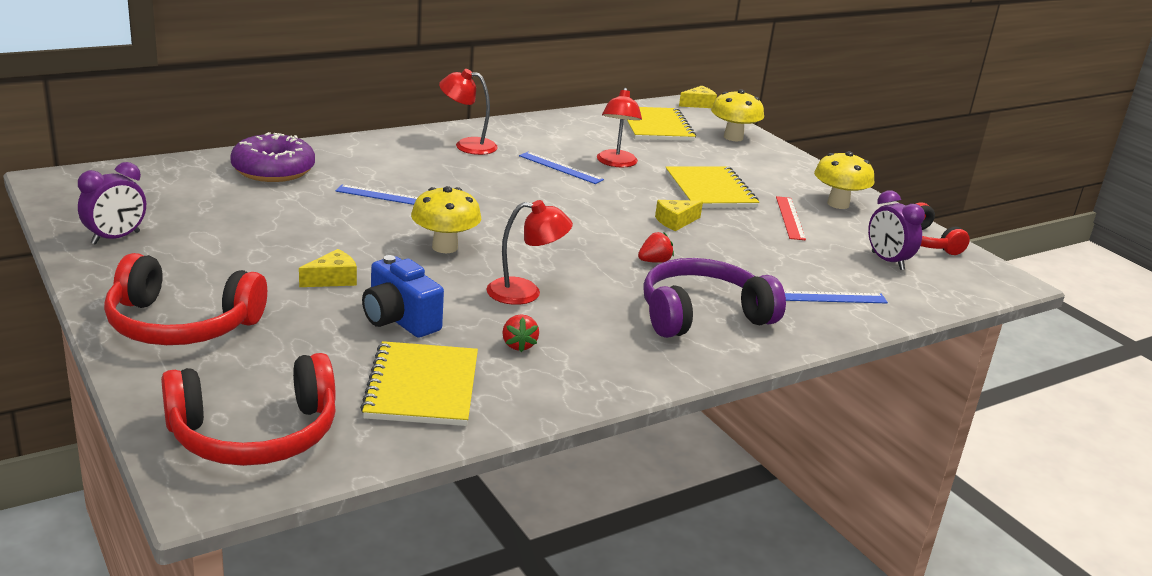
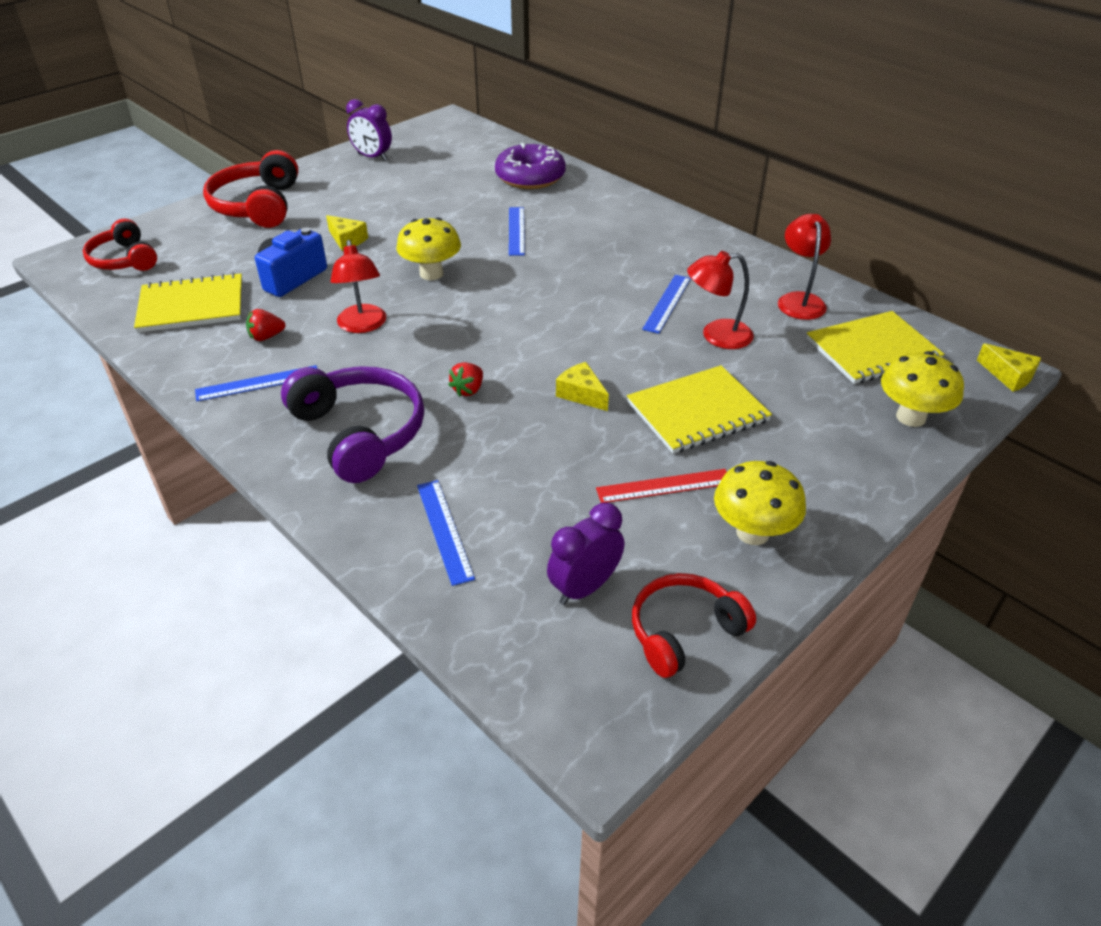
camera: 80 degrees right, 15 degrees up
(254, 434) = (124, 259): red headphones -> red headphones, size x0.65
(467, 145) = (673, 245): red lamp -> red lamp (799, 300)
(605, 357) = (258, 383): none -> blue ruler
(654, 261) = (468, 390): red strawberry -> red strawberry turned 75 degrees clockwise

